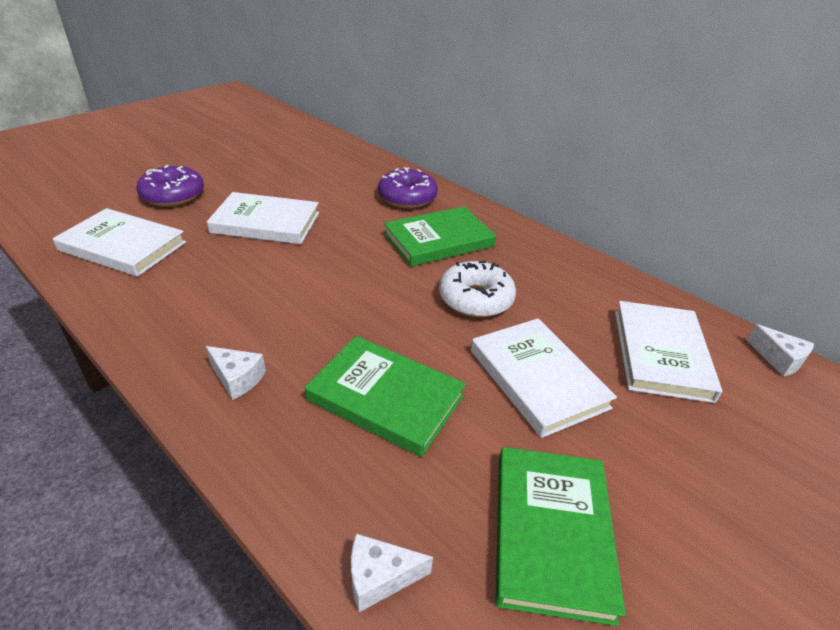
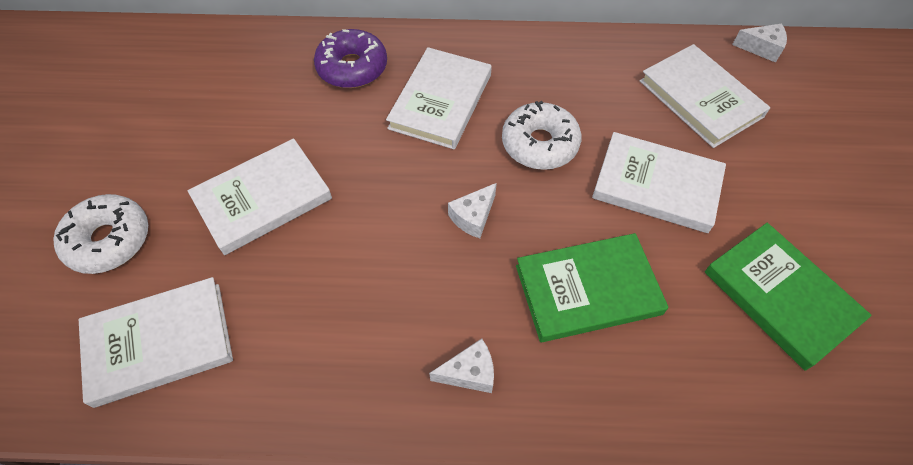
camera: 40 degrees left, 20 degrees up
(173, 195) = (109, 240): purple donut -> white donut
(379, 577) = (736, 416): white cheese -> white cheese (473, 217)
(438, 240) = (441, 101): green book -> white book

